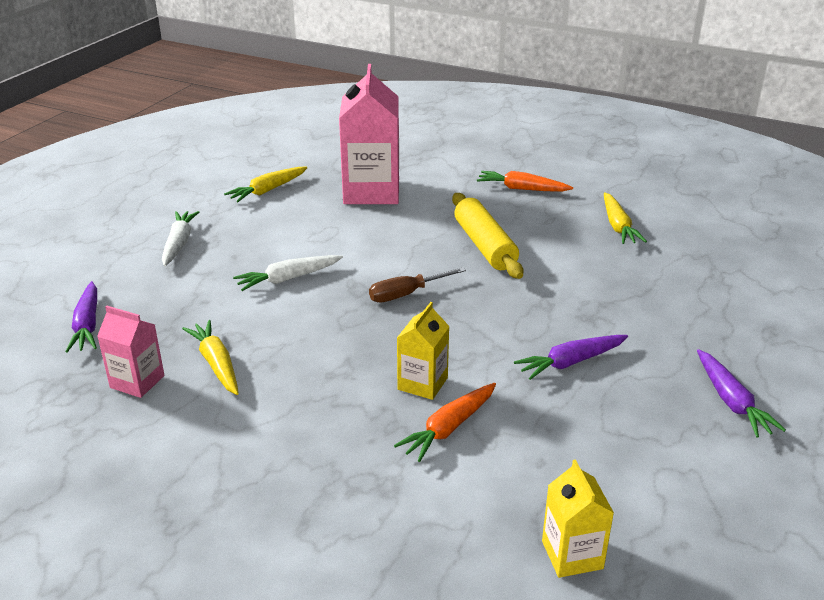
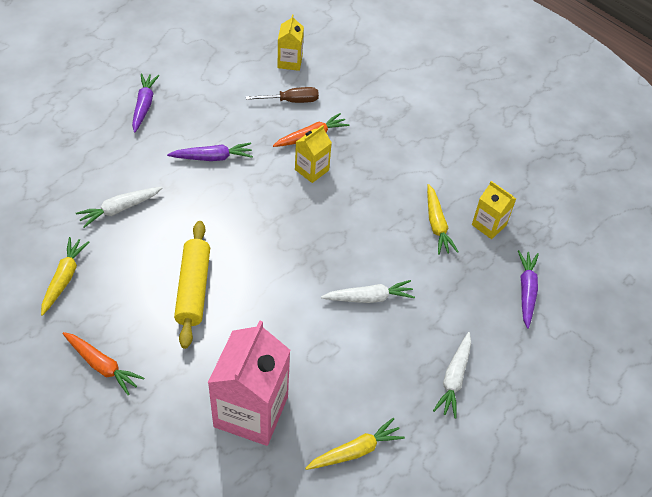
camera: 165 degrees left, 20 degrees up
(137, 382) = (489, 225): pink carton -> yellow carton
(406, 294) = (285, 251): brown screwdriver -> brown screwdriver (291, 101)
(627, 285) = (119, 209): none -> white carrot

